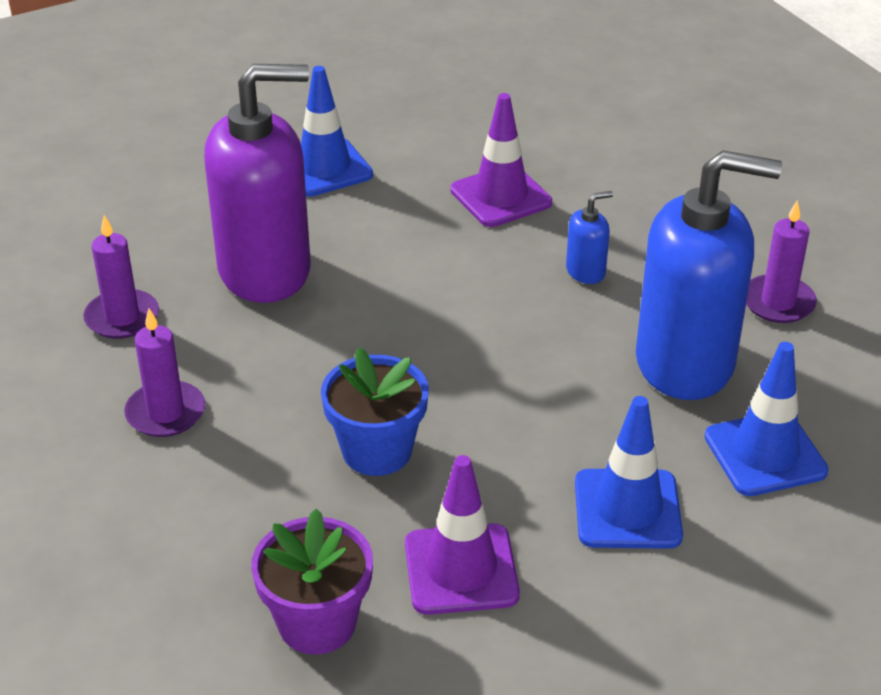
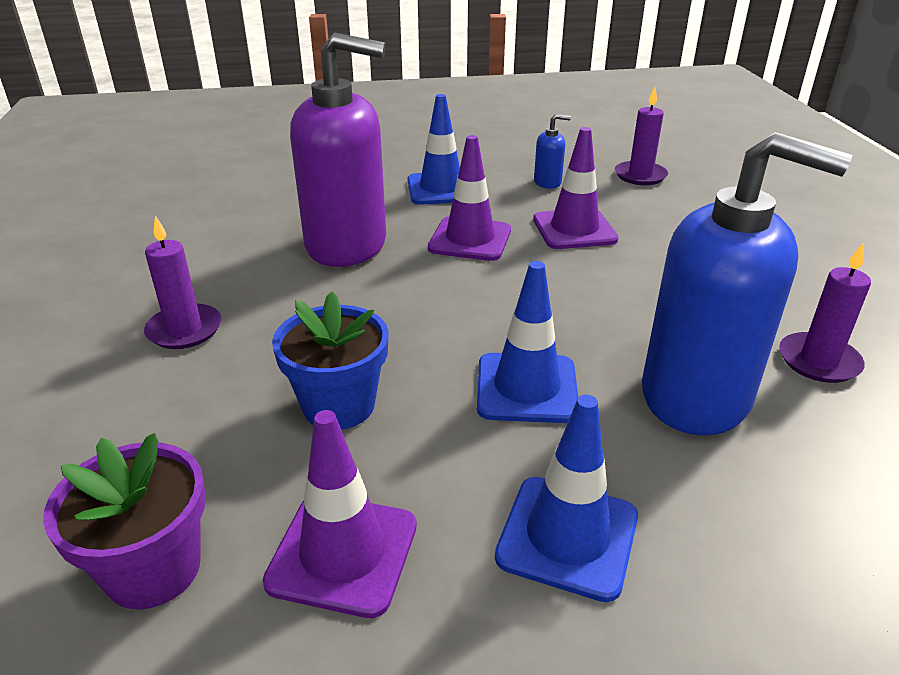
camera: 20 degrees right, 5 degrees down
(122, 318) = (213, 255): purple candle -> purple candle (640, 176)
(396, 234) = (470, 239): none -> purple traffic cone
(586, 271) = (625, 297): blue soap dispenser -> blue soap dispenser (548, 182)
(765, 454) = (761, 515): blue traffic cone -> blue traffic cone (526, 388)

